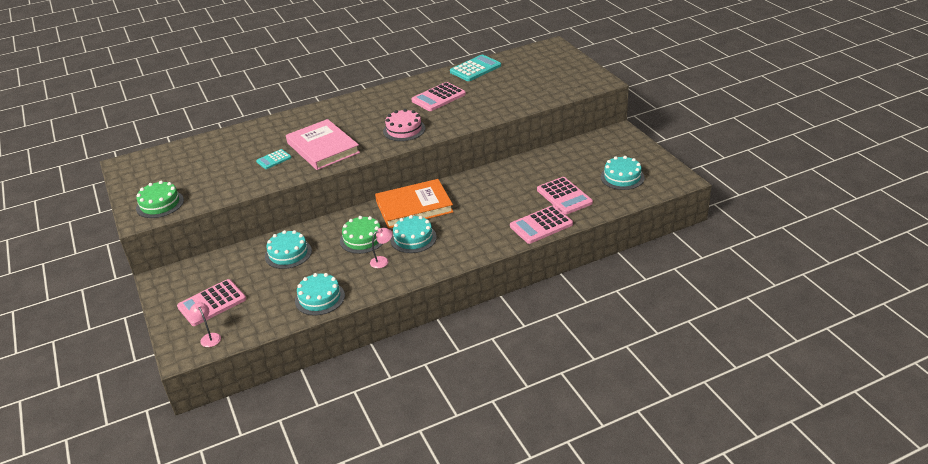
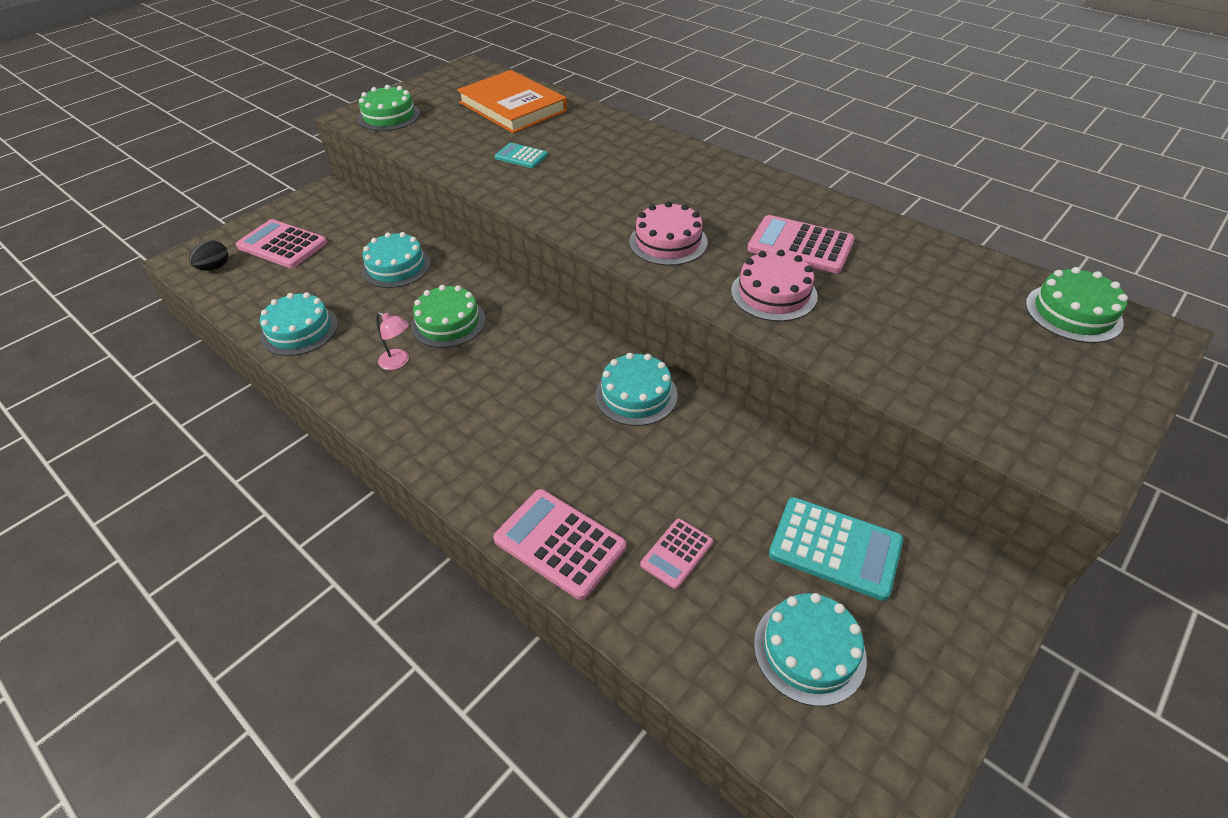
camera: 65 degrees right, 10 degrees up
(209, 337) = (215, 267): pink lamp -> black egg
(323, 148) = (571, 184): pink book -> none
(413, 238) = (465, 376): turquoise cake -> turquoise cake (636, 395)
(414, 207) = (552, 348): orange book -> orange book (512, 107)
(466, 112) = (773, 293): none -> pink cake
(475, 69) = (941, 256): turquoise calculator -> turquoise calculator (835, 548)
(530, 55) = (1073, 313): none -> green cake
(564, 196) = (677, 553): pink calculator -> pink calculator, size x0.58

